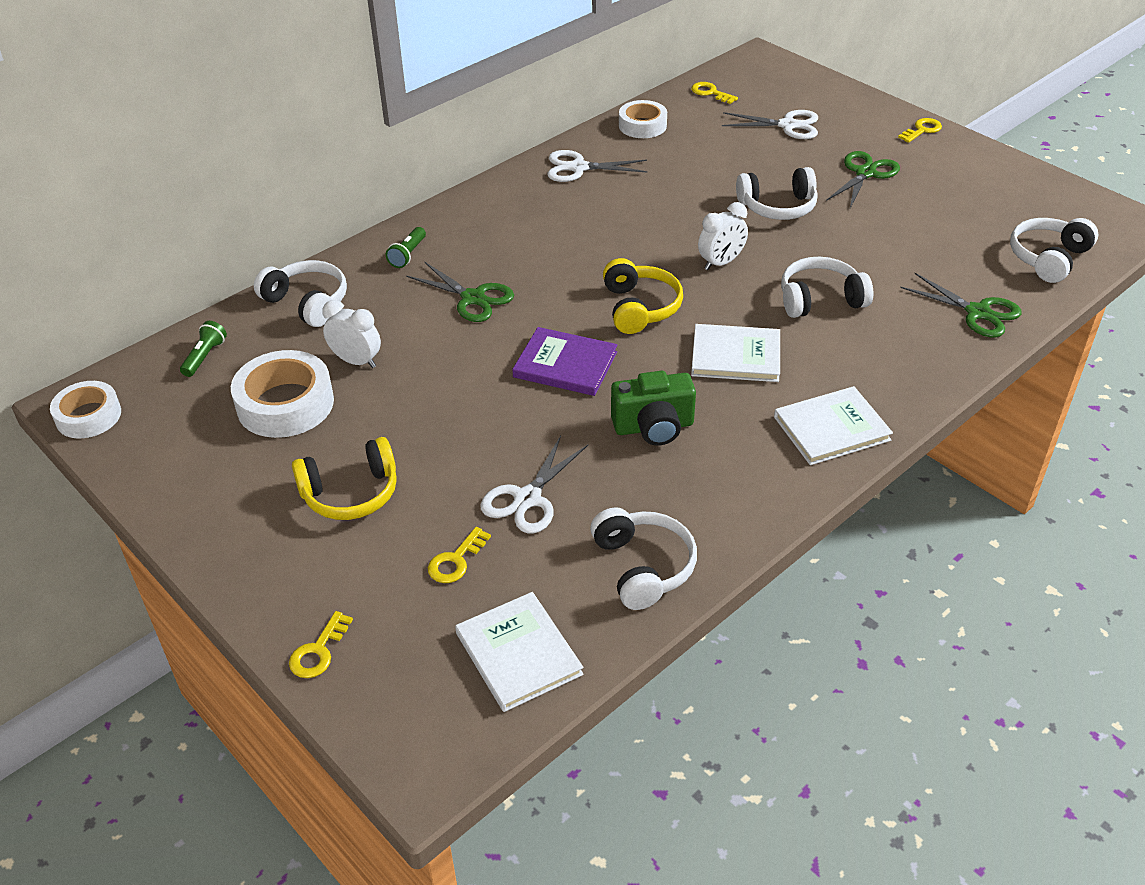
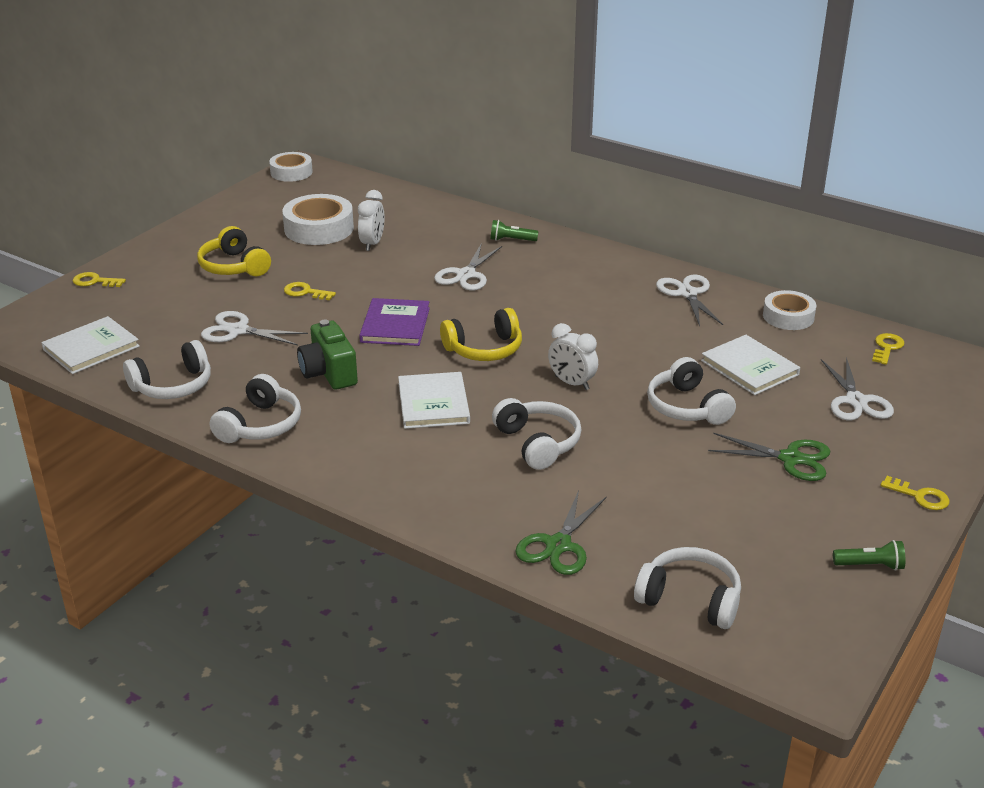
camera: 75 degrees right, 10 degrees down
(205, 357) = (360, 193): green flashlight -> green flashlight (870, 565)
(307, 302) = (434, 214): white headphones -> white headphones (260, 425)
(455, 561) = (174, 313): yellow key -> yellow key (305, 292)
(473, 298) = (466, 275): green scissors -> white scissors
(831, 428) = (347, 461): white book -> white book (749, 368)

